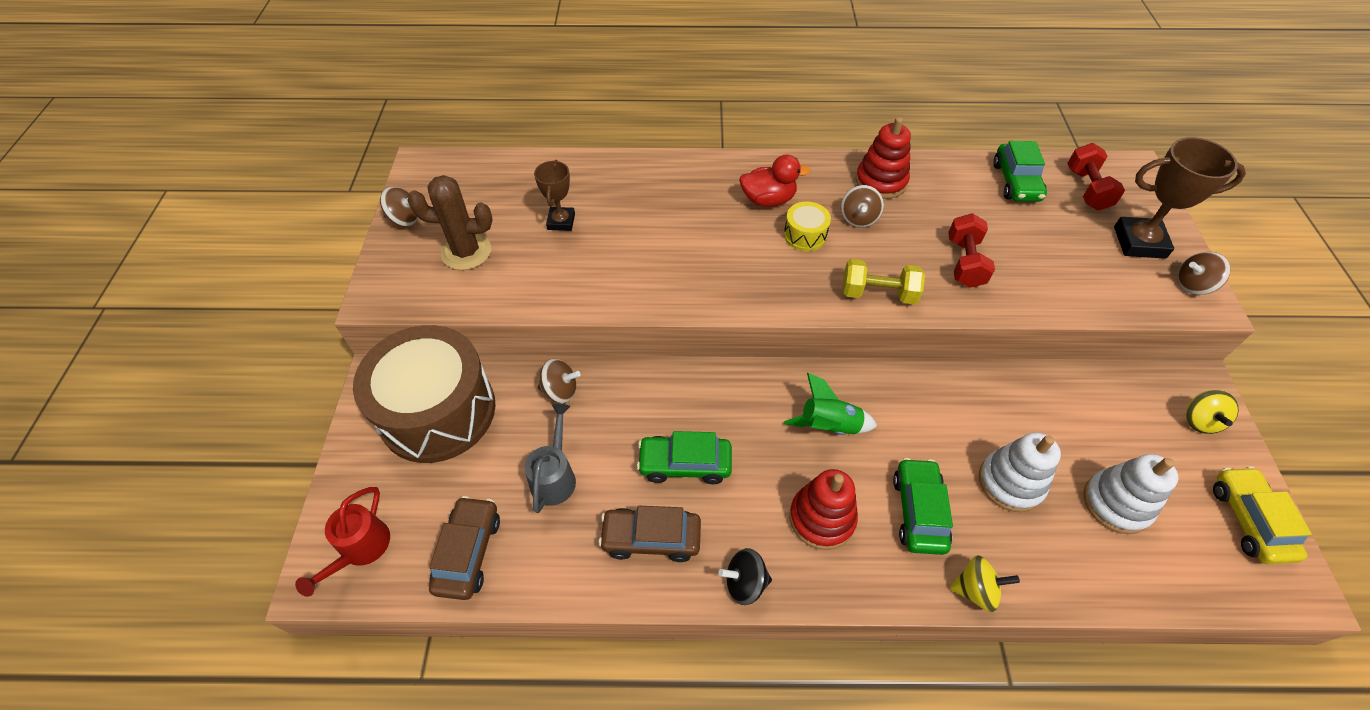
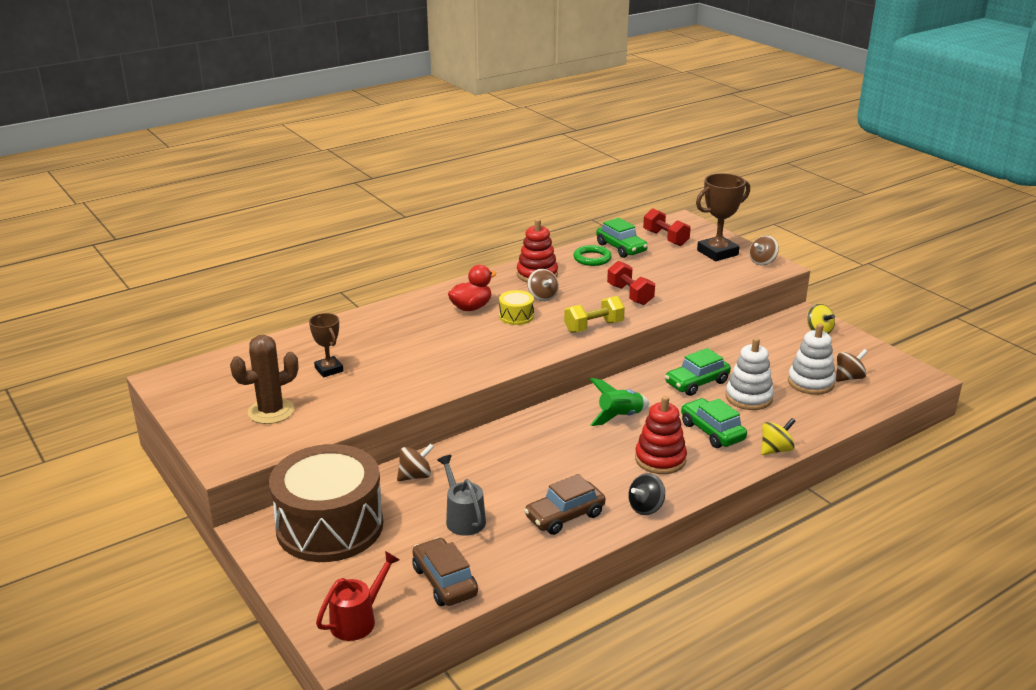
camera: 35 degrees left, 25 degrees down
(360, 550) = (358, 619): red watering can -> red watering can turned 120 degrees counterclockwise
(405, 219) = (191, 413): brown spinning top -> brown spinning top (849, 378)
(685, 464) = (547, 473): green car -> green car (696, 383)
(966, 184) = (592, 258): none -> green ring
(1249, 520) = (878, 362): yellow car -> none

